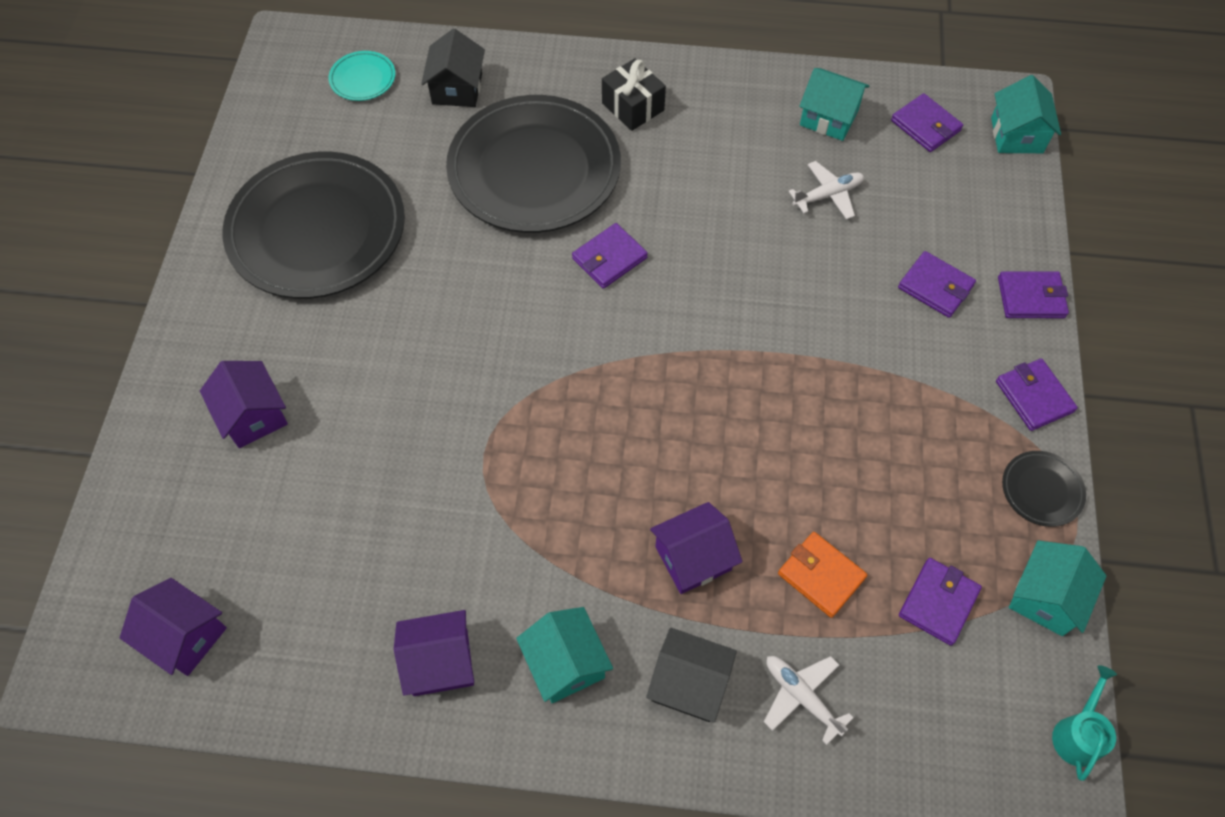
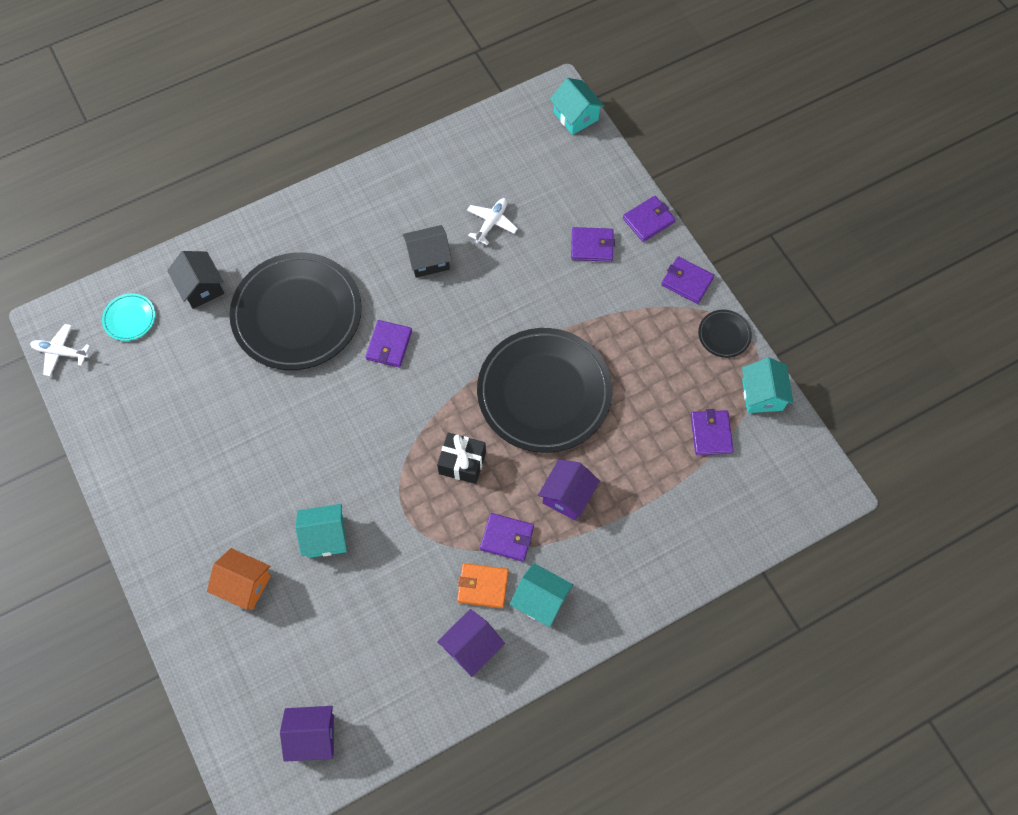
camera: 35 degrees left, 5 degrees up
(253, 416) = (244, 584): purple house -> orange house
(317, 230) = (186, 442): black plate -> black plate (544, 393)
(633, 107) = (328, 233): black gift -> black gift (462, 463)
(689, 683) = (613, 565): black house -> black house (428, 259)
(801, 696) = (675, 532): white plane -> white plane (60, 352)
(821, 576) = (642, 460): orange wallet -> orange wallet (483, 586)
(828, 118) = (457, 169): turquoise house -> turquoise house (325, 537)
(925, 125) = (518, 140): purple wallet -> purple wallet (507, 538)
(1077, 734) = (820, 457): turquoise watering can -> none

